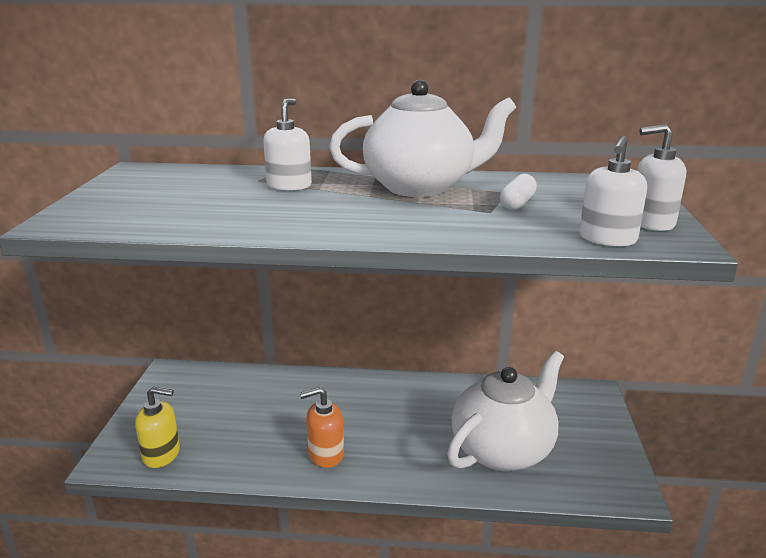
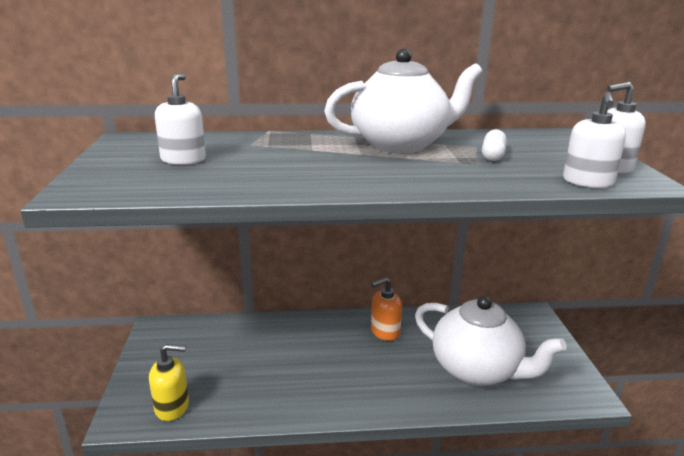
camera: 10 degrees left, 0 degrees up
(289, 185) = (283, 148): white soap dispenser -> white soap dispenser (183, 159)
(325, 454) = (326, 390): orange soap dispenser -> orange soap dispenser (385, 332)
(503, 450) = (477, 370): white teapot -> white teapot turned 90 degrees clockwise

